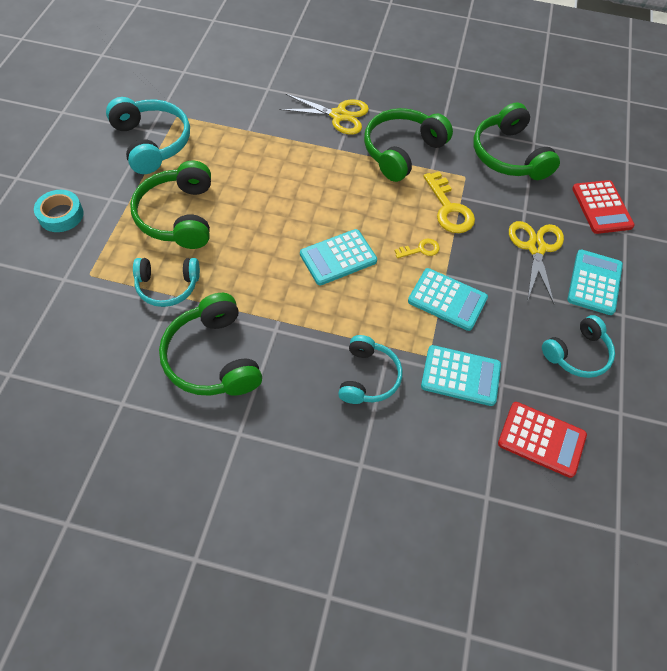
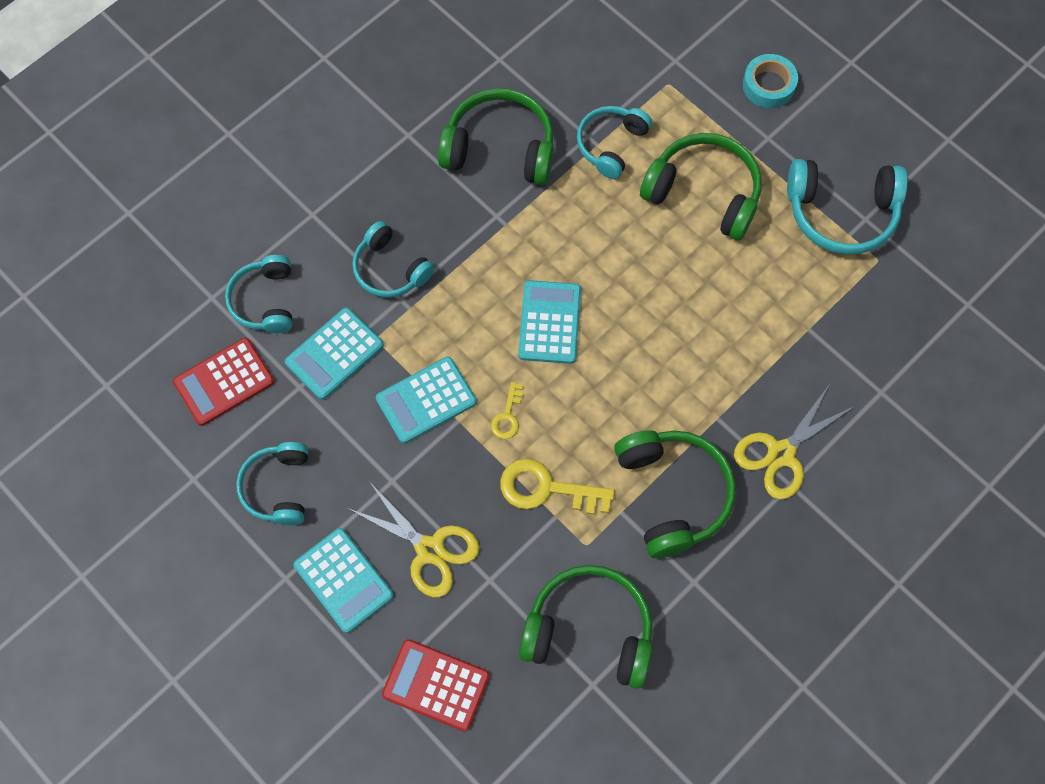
camera: 125 degrees right, 10 degrees up
(458, 452) = (265, 301): none -> turquoise headphones

